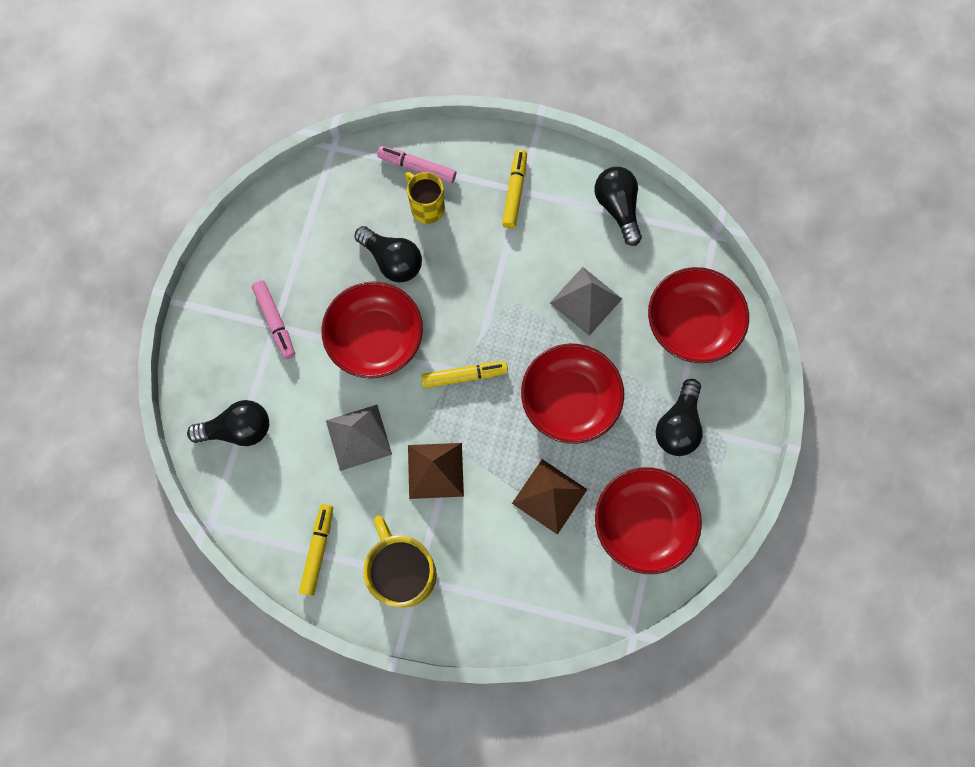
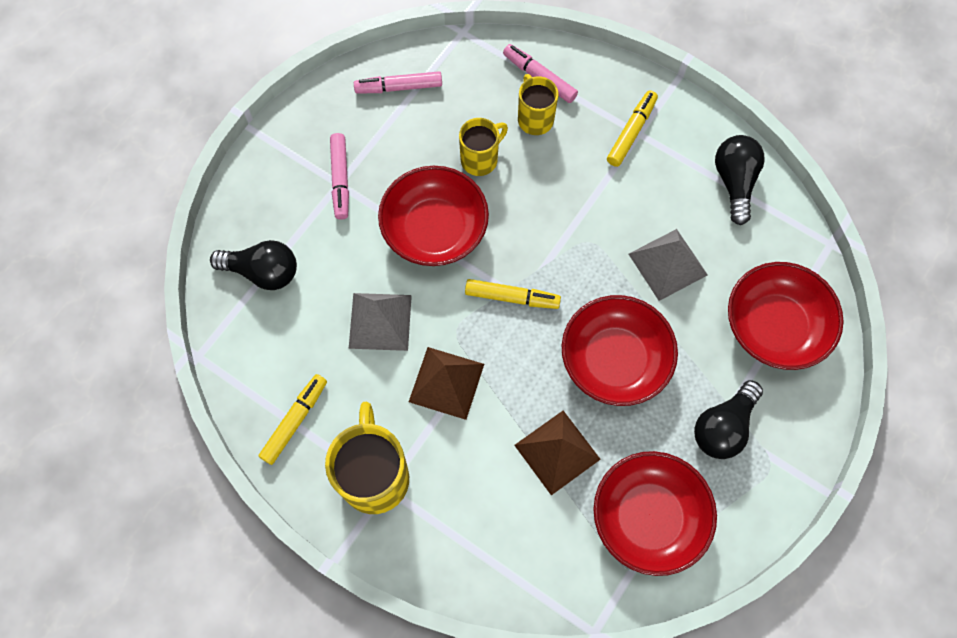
camera: 20 degrees right, 5 degrees down
(295, 218) = (399, 87): none -> pink marker
(392, 261) = (480, 159): black light bulb -> yellow mug

